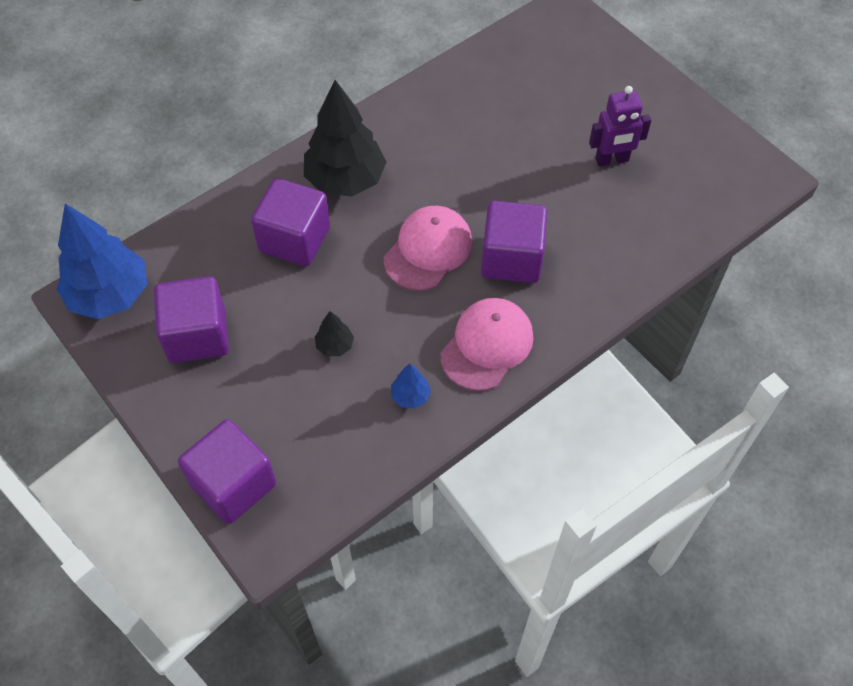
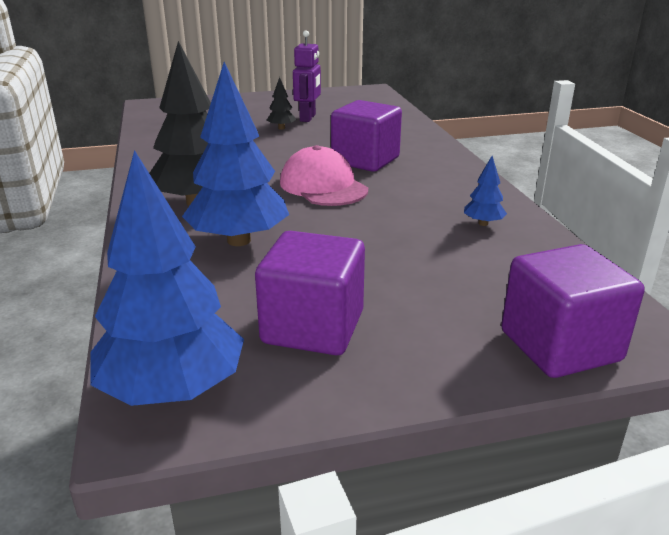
camera: 65 degrees left, 30 degrees down
(294, 239) = (238, 240): purple cube -> blue tree
(335, 345) = (397, 246): black tree -> black tree (281, 128)
(487, 345) = (447, 184): pink cap -> none

